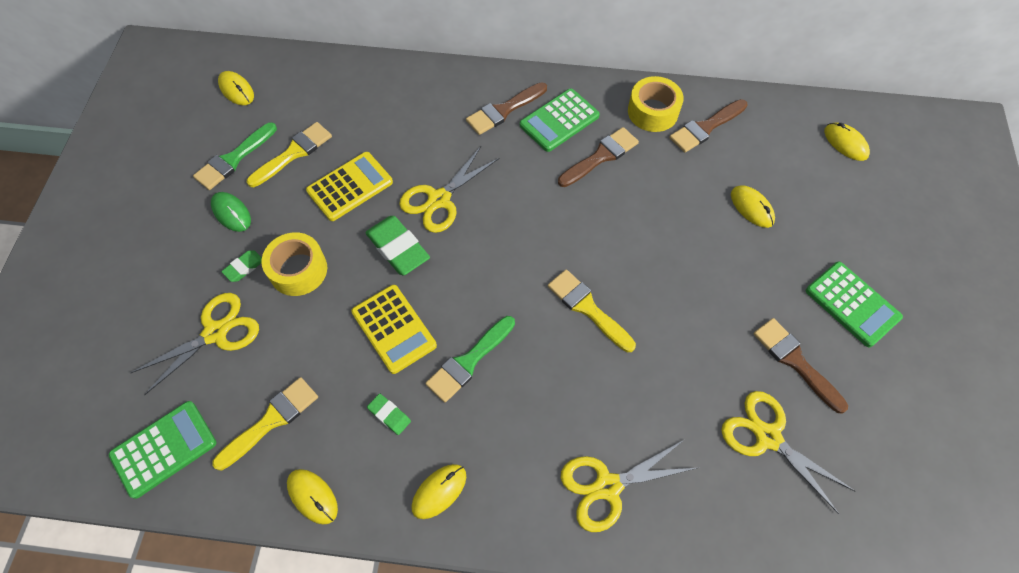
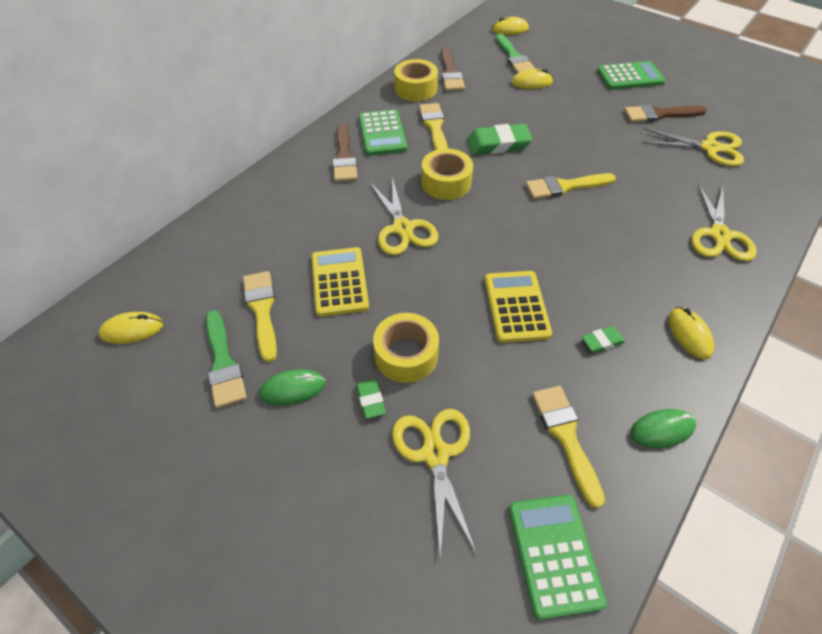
camera: 60 degrees left, 10 degrees down
(312, 496) = (662, 430): yellow mouse -> green mouse
(394, 329) = (516, 306): yellow calculator -> yellow calculator turned 90 degrees counterclockwise
(398, 248) = (433, 273): green eraser -> green eraser (498, 144)
(468, 361) = (576, 270): green brush -> green brush (514, 57)
(523, 204) = (446, 182): none -> yellow tape
(601, 156) = (434, 127): brown brush -> yellow brush
(768, 437) = (709, 148): yellow scissors -> yellow scissors turned 150 degrees counterclockwise

